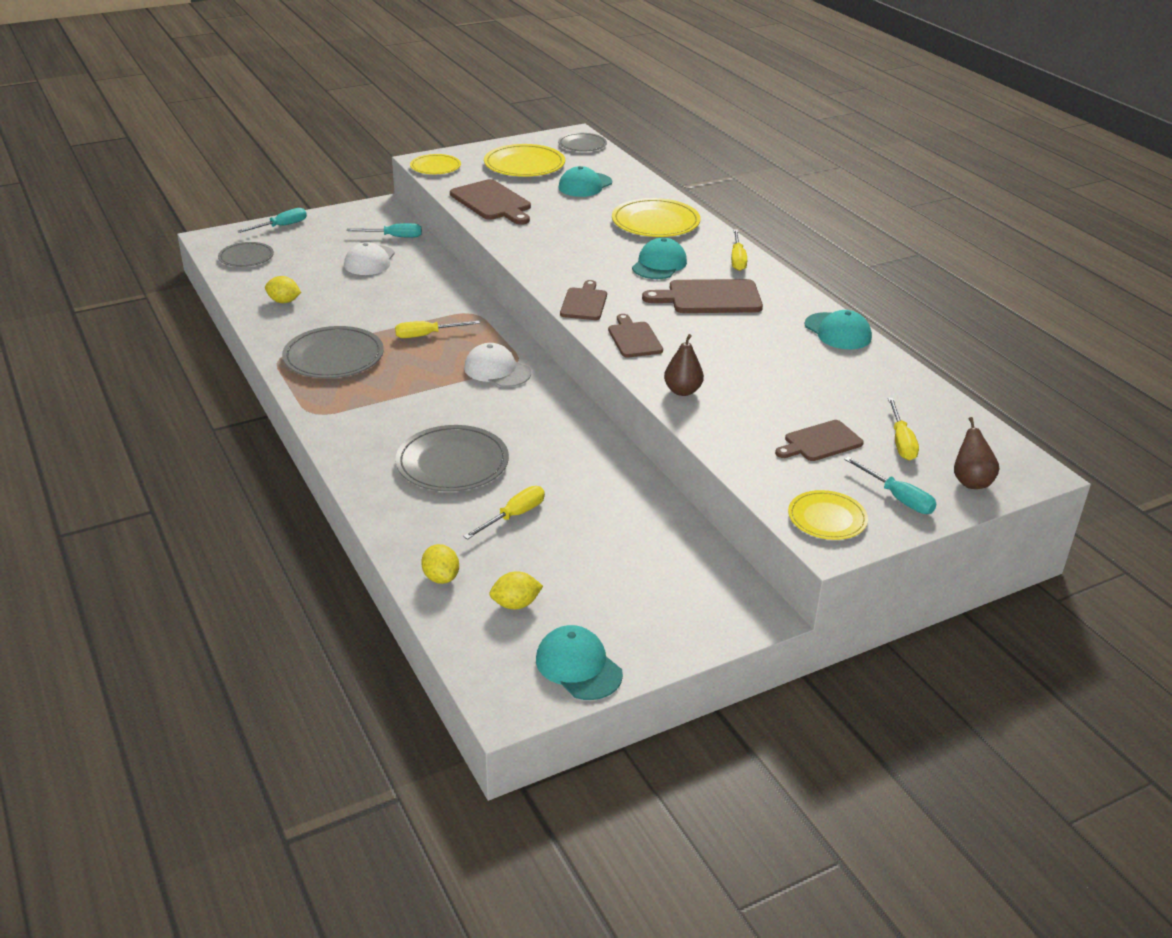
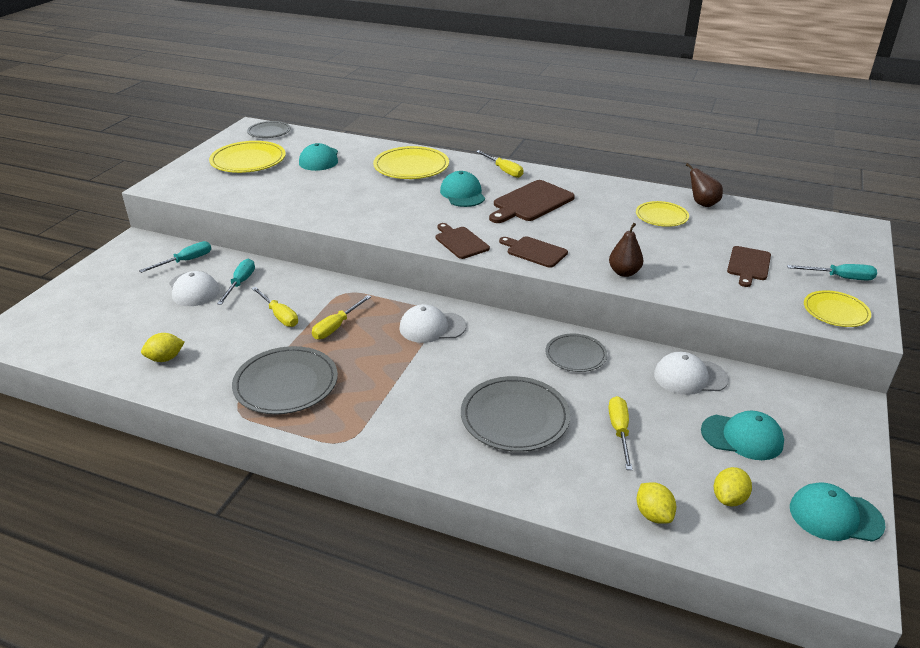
camera: 40 degrees left, 0 degrees up
(246, 257) = (66, 336): grey plate -> grey plate (575, 355)
(281, 226) = (62, 295): turquoise screwdriver -> turquoise screwdriver (240, 283)
(435, 167) = (176, 187): yellow plate -> yellow plate (661, 216)
(441, 577) = (653, 514): yellow lemon -> yellow lemon turned 45 degrees clockwise
(492, 202) = (269, 196): brown cutting board -> none
(646, 515) = (690, 377): none -> white cap
(837, 331) = (636, 192): turquoise cap -> turquoise cap (742, 437)
(901, 442) = (781, 243): yellow screwdriver -> yellow screwdriver (279, 315)
(971, 482) = (849, 248): brown pear -> brown pear (702, 204)

